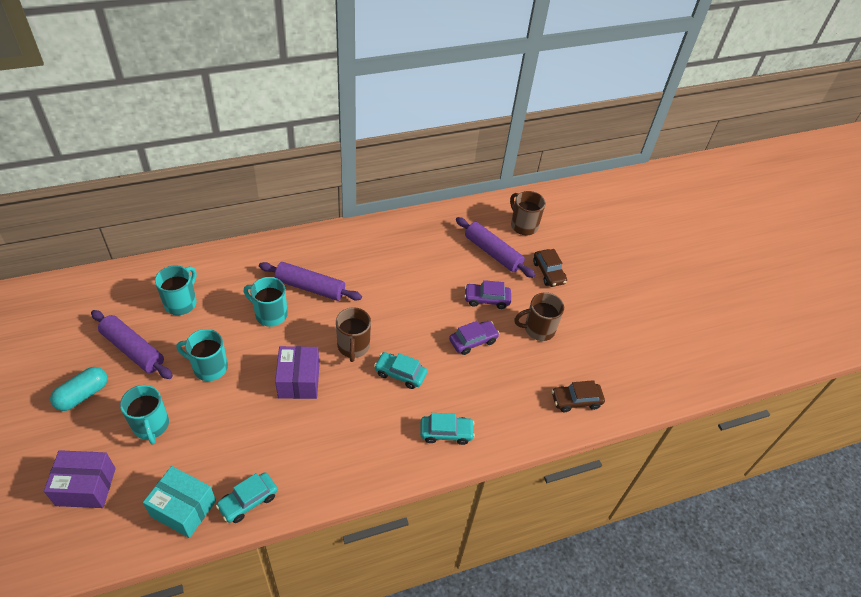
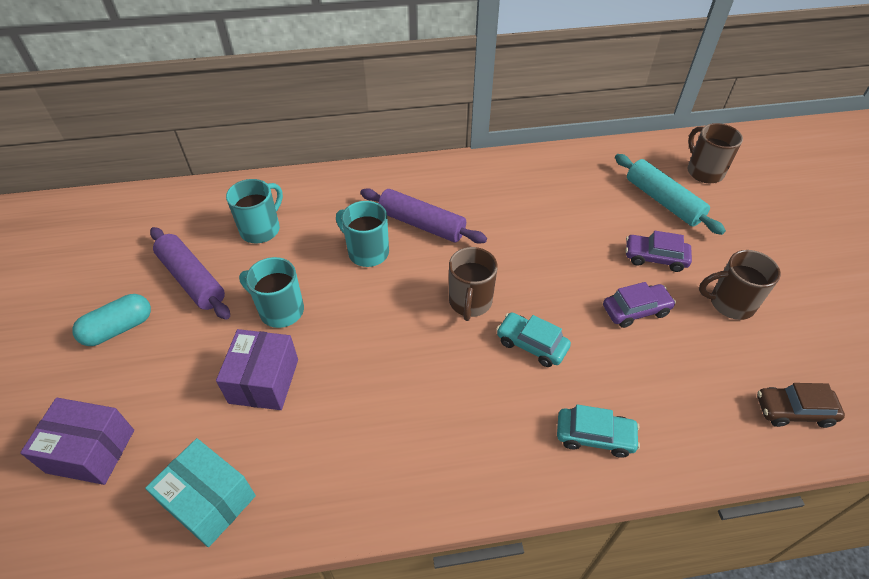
camera: 15 degrees right, 0 degrees up
(151, 426) = (192, 378): turquoise mug -> none
(248, 501) = (300, 502): turquoise car -> none
(299, 381) = (393, 339): purple box -> purple box (264, 381)
(493, 253) = (663, 201): purple rolling pin -> turquoise rolling pin
(548, 272) = (741, 231): brown car -> none

